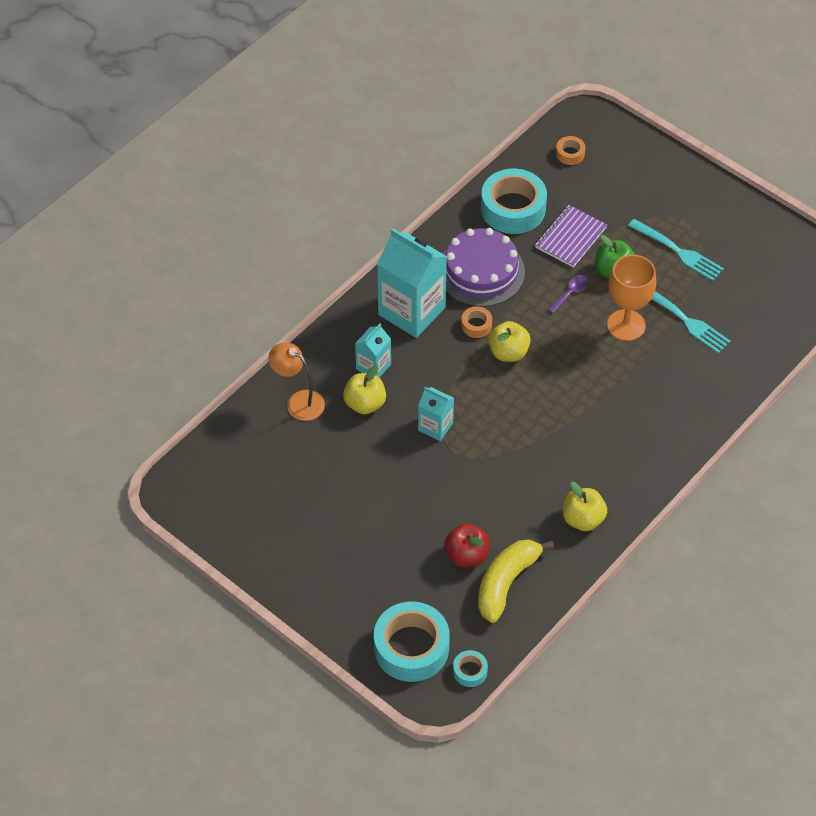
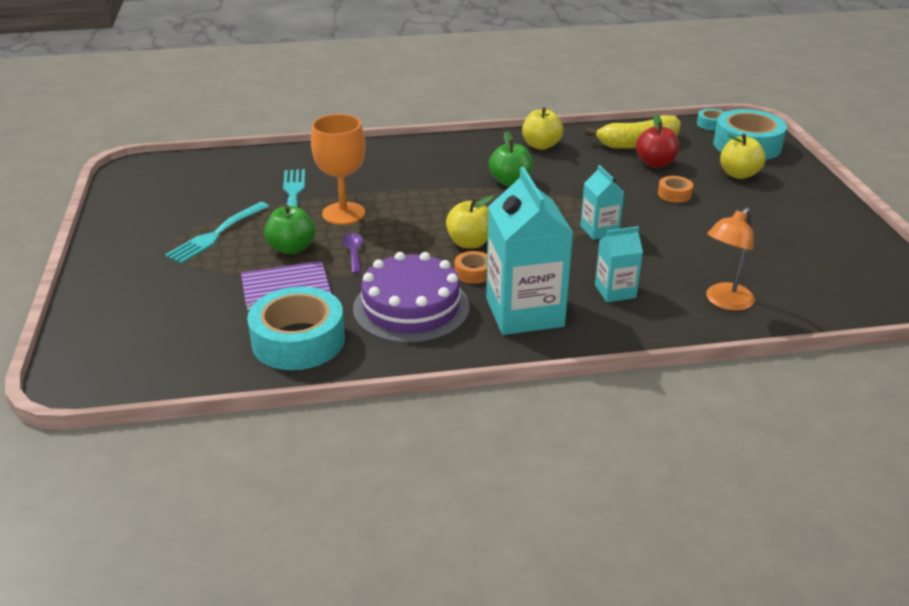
camera: 140 degrees left, 20 degrees down
(298, 401) = (724, 302): orange lamp -> orange lamp turned 60 degrees clockwise
(365, 404) = (652, 271): yellow apple -> yellow apple (739, 174)
(554, 446) = (510, 181): none -> green apple
(570, 154) = (159, 356): orange tape -> orange tape (674, 194)
(570, 293) = (353, 253): purple spoon -> purple spoon turned 90 degrees clockwise
(677, 251) = (217, 234): turquoise fork -> turquoise fork turned 135 degrees counterclockwise

